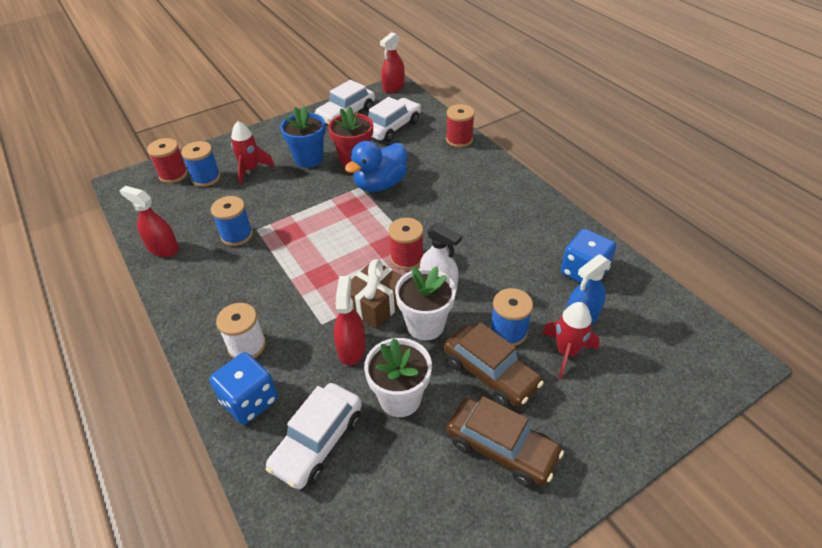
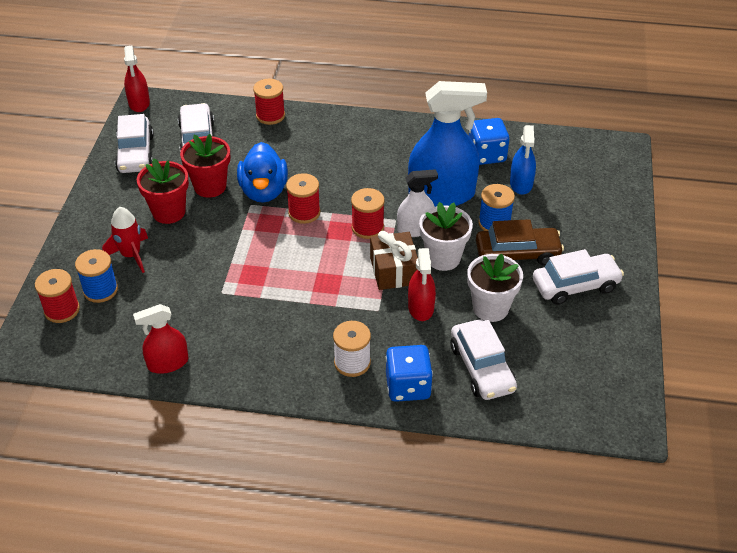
camera: 50 degrees left, 0 degrees up
(237, 235) = (213, 308): blue spool -> none
(308, 159) = (169, 212): blue flower pot -> red flower pot
(351, 348) = (421, 307): red spray bottle -> red spray bottle turned 135 degrees counterclockwise
(382, 216) = (304, 213): none -> red spool
(498, 275) = (441, 194): none -> blue spray bottle
(501, 448) = (575, 285): brown car -> white car
(566, 352) = (539, 210): red rocket -> none

